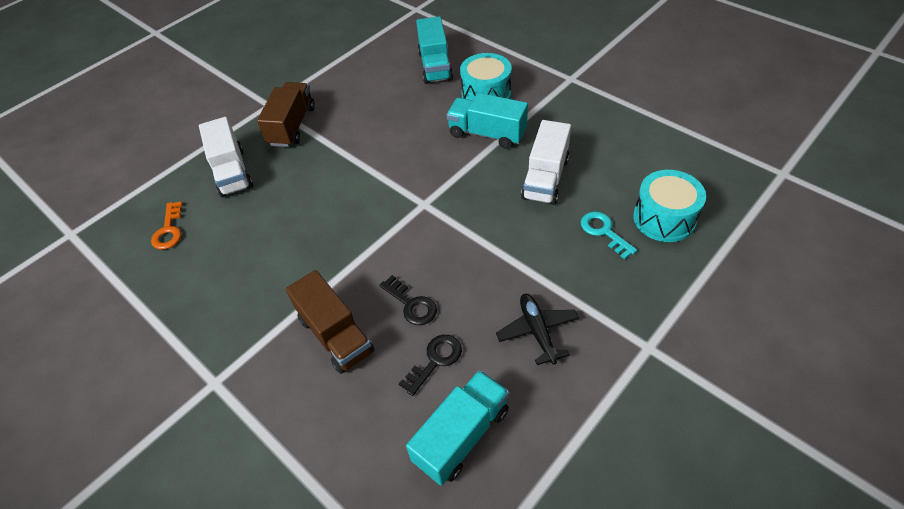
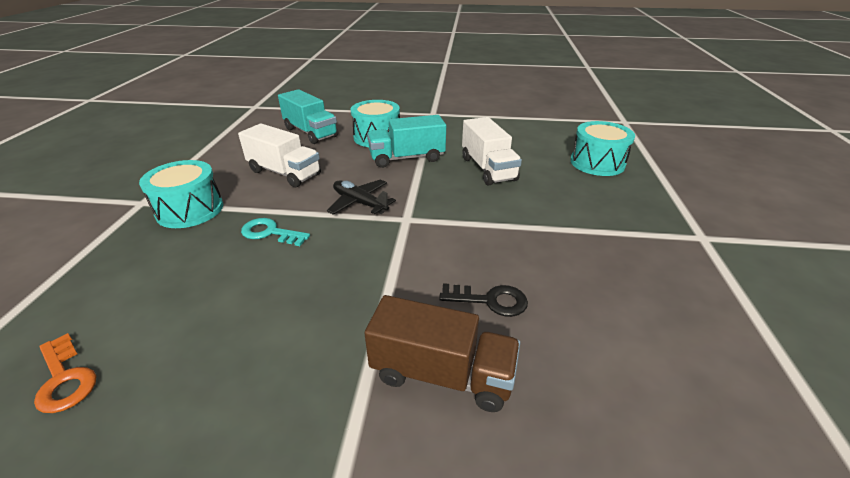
camera: 40 degrees left, 15 degrees down
(232, 172) = (135, 274): white truck -> white truck (284, 173)
(292, 126) = (190, 210): brown truck -> turquoise drum
(435, 360) = (573, 337): black key -> none
(461, 435) = (687, 392): turquoise truck -> none
(537, 331) = (620, 266): black plane -> black plane (360, 203)
(604, 232) = (572, 184): turquoise key -> turquoise key (270, 233)

